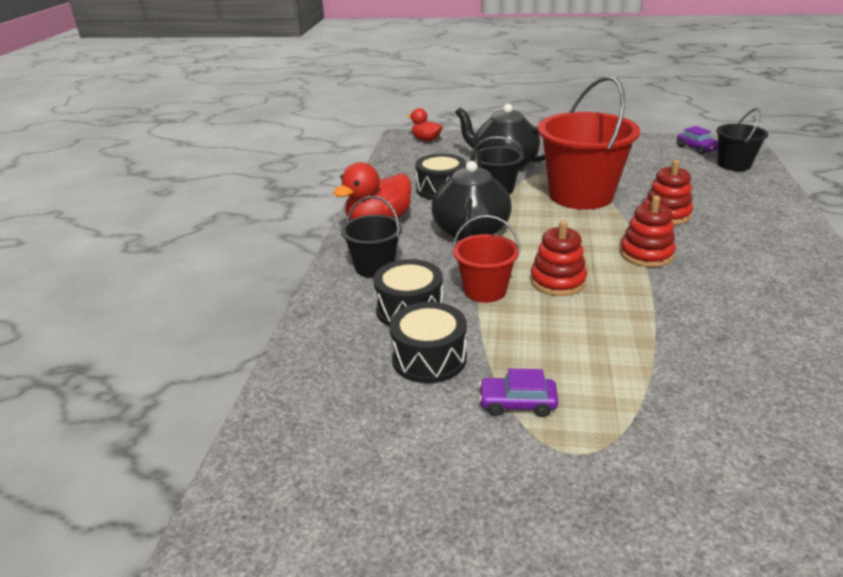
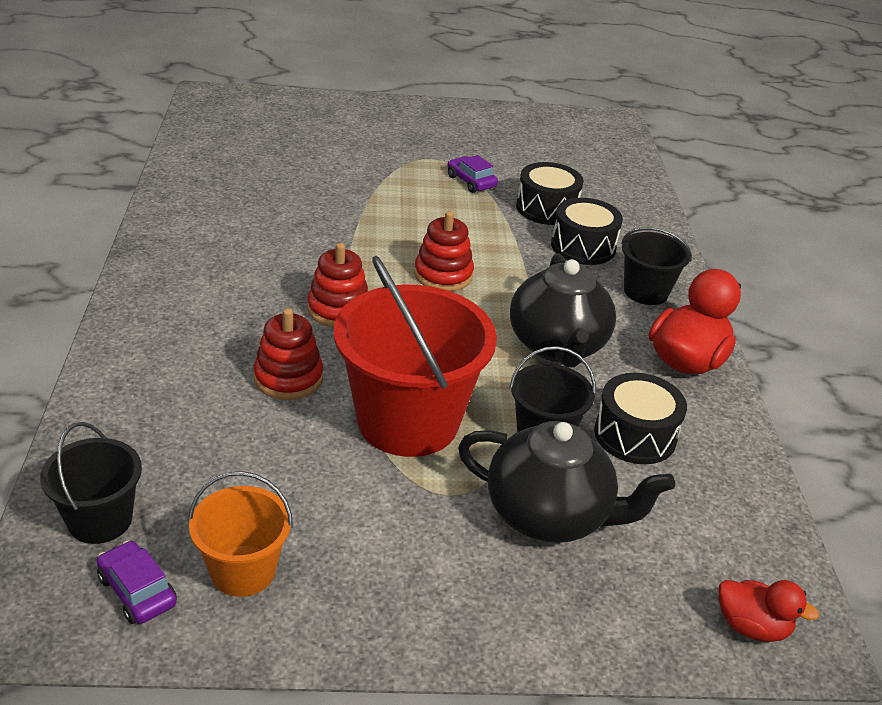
camera: 165 degrees right, 5 degrees up
(485, 290) = (517, 265): red bucket -> none
(517, 403) = (471, 181): purple car -> purple car turned 120 degrees counterclockwise
(652, 152) = (243, 571): none -> orange bucket

